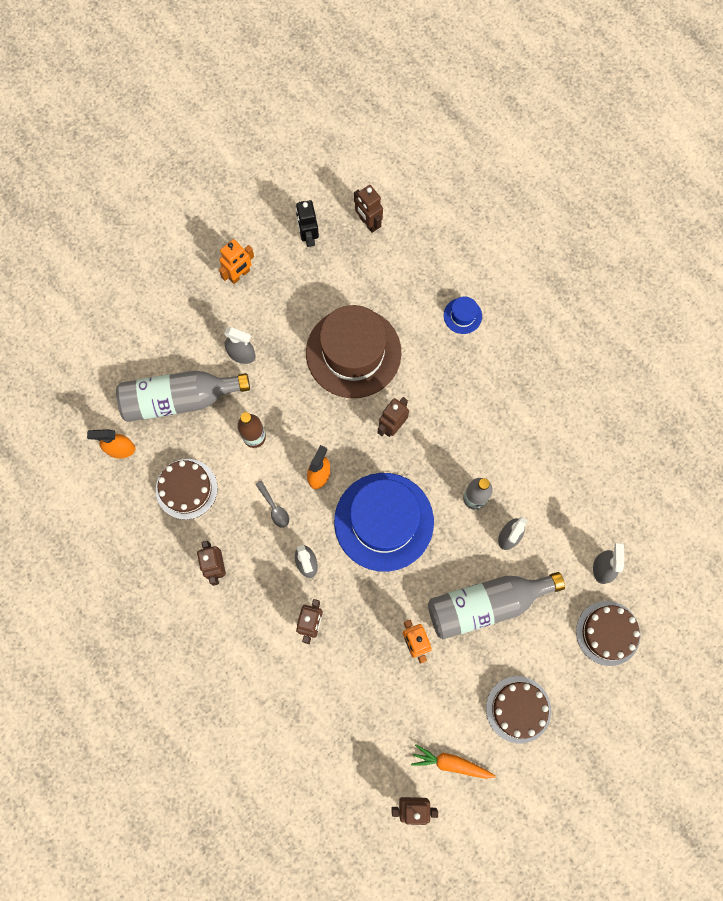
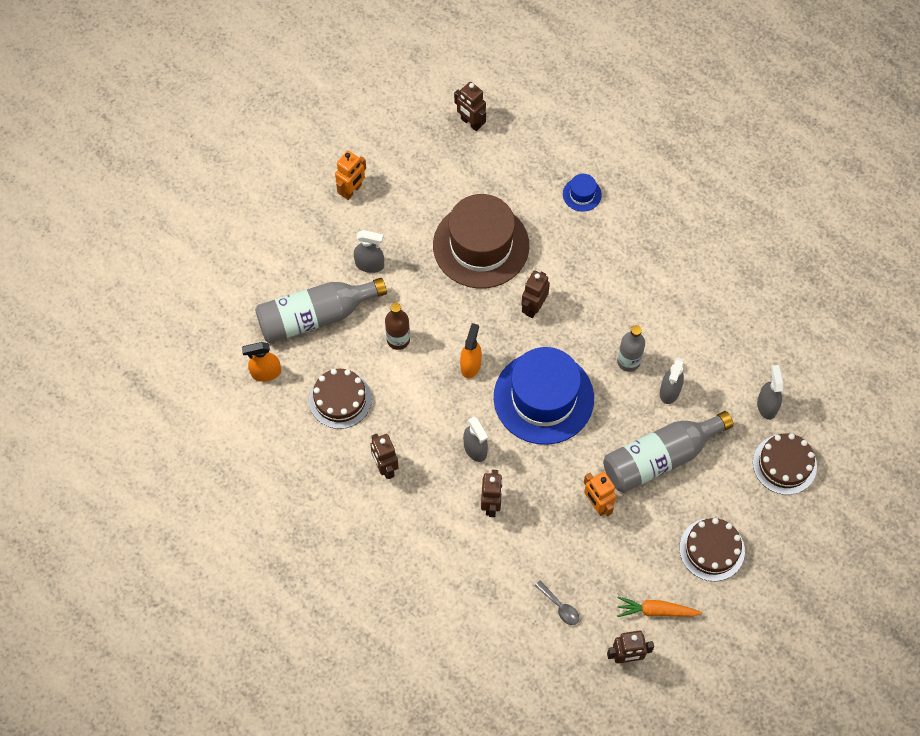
camera: 10 degrees left, 10 degrees down
(274, 508) = (432, 403): grey spoon -> grey spoon (559, 606)
(308, 237) = (414, 144): black robot -> none

